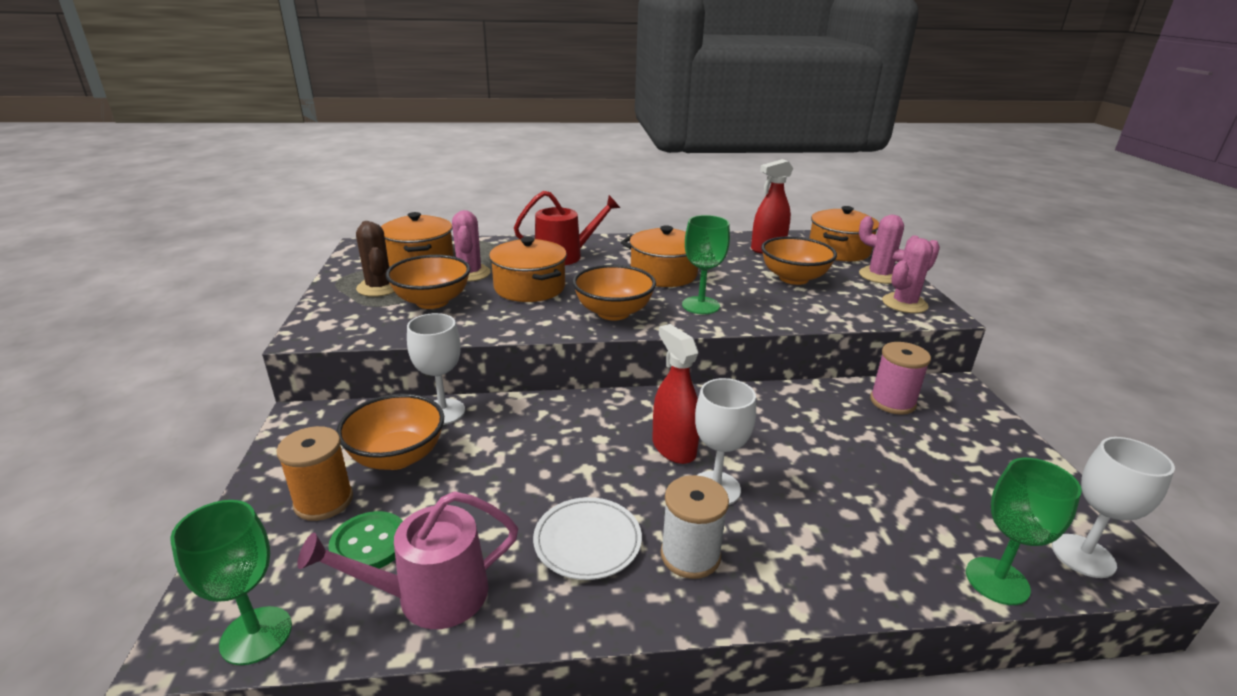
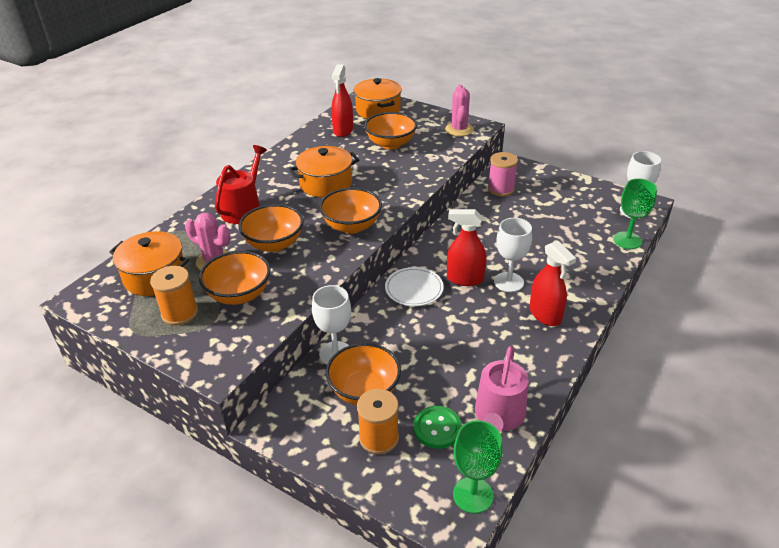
camera: 50 degrees left, 10 degrees up
(379, 287) = (179, 313): brown cactus -> orange spool
(529, 288) = (274, 244): orange pot -> orange bowl
(587, 541) = (507, 344): white plate -> white plate (414, 289)
(690, 555) = (545, 315): white spool -> red spray bottle
(700, 305) = (382, 191): green goblet -> none
(879, 276) = (422, 117): pink cactus -> none

